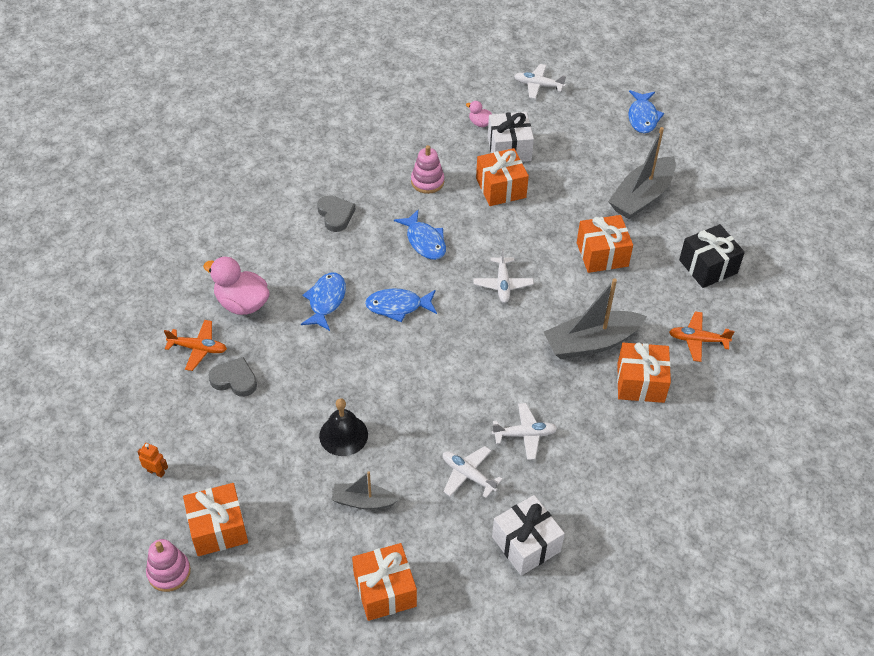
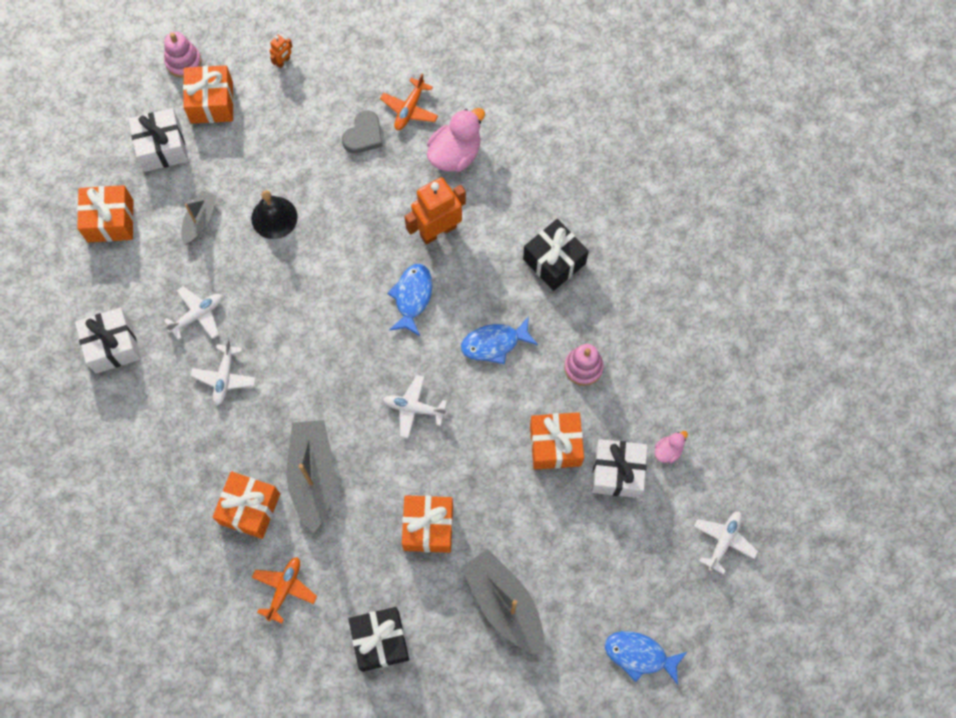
camera: 105 degrees right, 20 degrees up
(283, 563) = (162, 148): none -> white gift
(326, 301) = (438, 231): blue fish -> orange robot
(335, 215) = (554, 261): grey heart -> black gift

